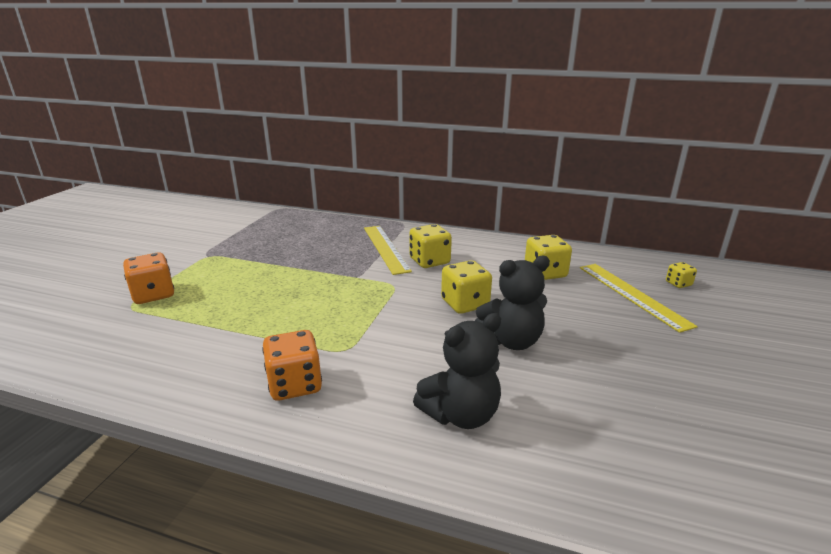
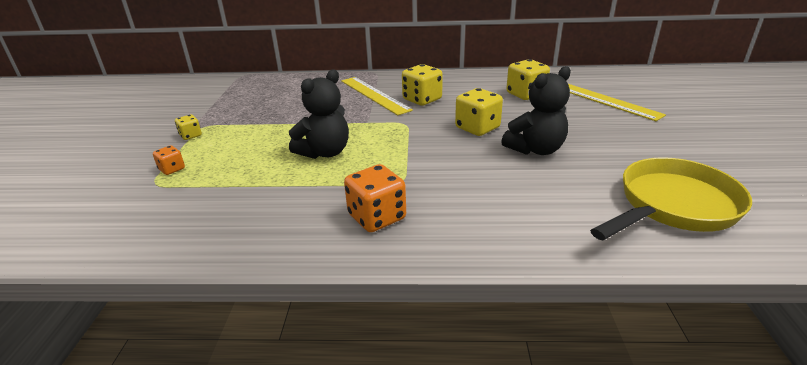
camera: 15 degrees left, 5 degrees up
(153, 295) = (172, 169): orange dice -> orange dice, size x0.54
(461, 414) = (535, 210): black teddy bear -> black teddy bear (325, 152)
(626, 446) = (672, 206): none -> yellow pan
(678, 283) = (631, 87): yellow dice -> yellow dice (190, 135)

